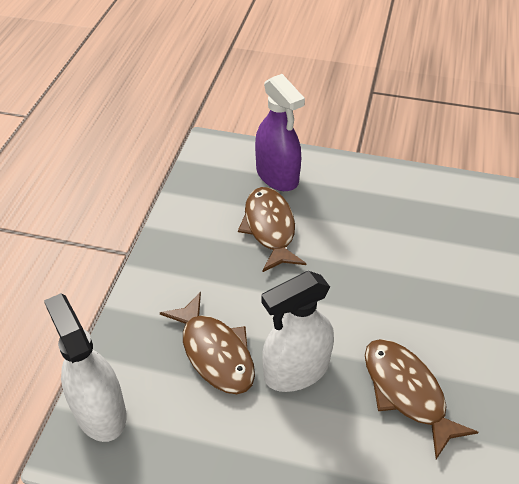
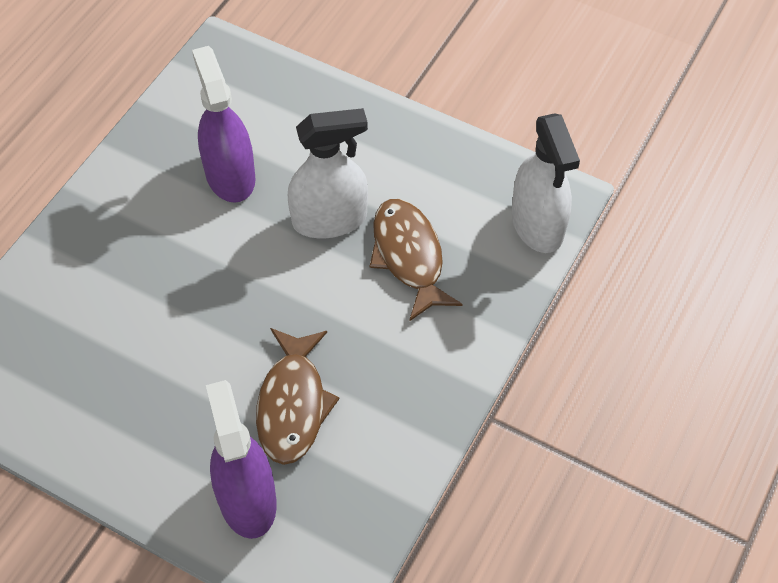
camera: 165 degrees left, 10 degrees up
(406, 392) = (230, 175): brown fish -> purple spray bottle

